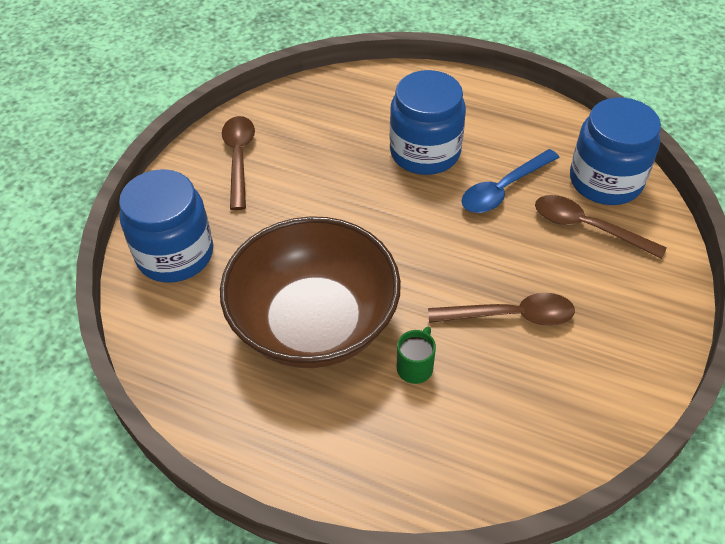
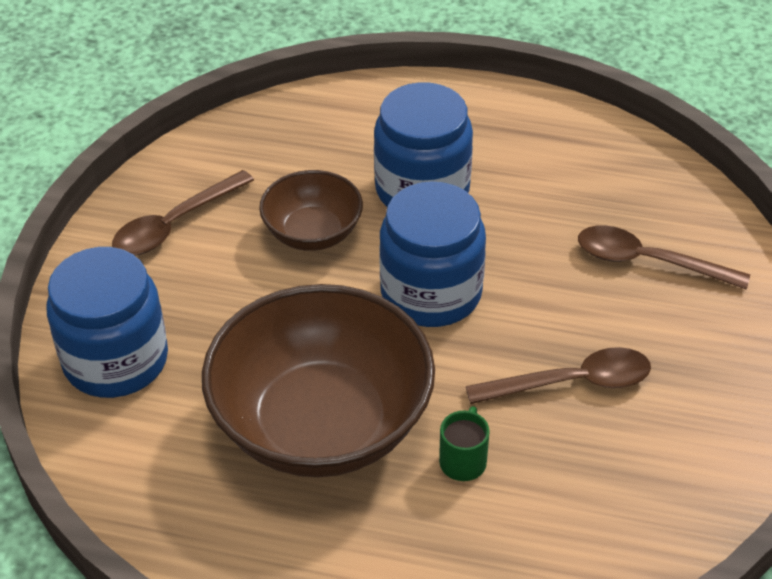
camera: 10 degrees left, 5 degrees down
(239, 158) = (174, 225): brown spoon -> brown spoon turned 120 degrees counterclockwise
(337, 175) = (312, 233): none -> brown bowl
(503, 189) = (532, 226): blue spoon -> none
(605, 181) = (660, 200): blue jar -> blue jar (431, 293)

